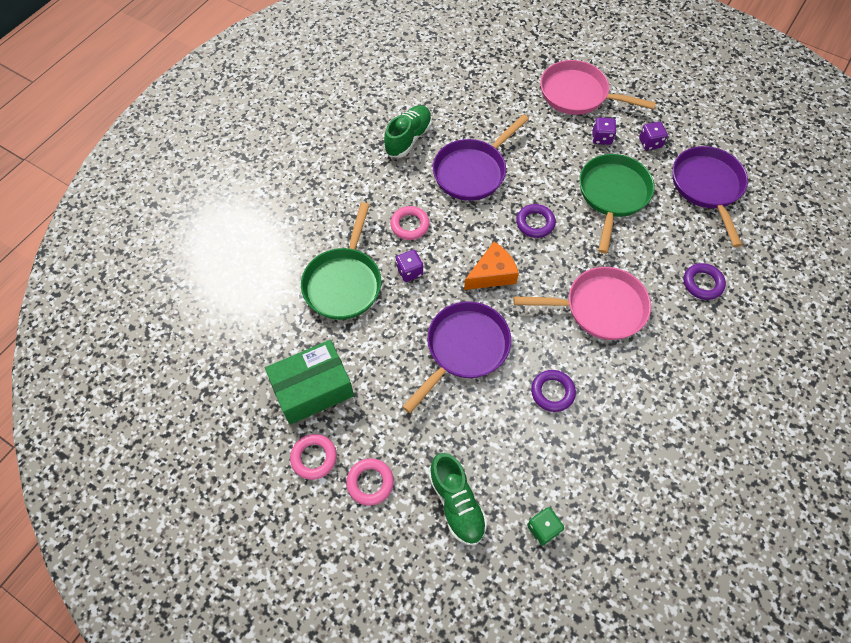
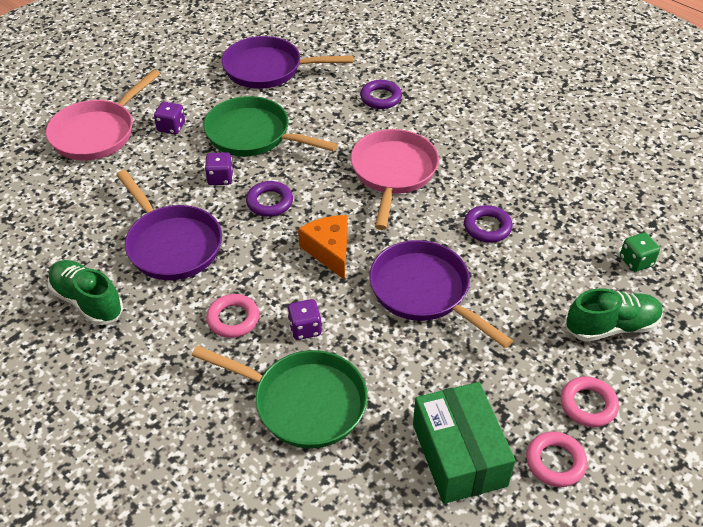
camera: 80 degrees left, 15 degrees down
(650, 143) = (195, 94): purple dice -> purple dice (220, 178)

